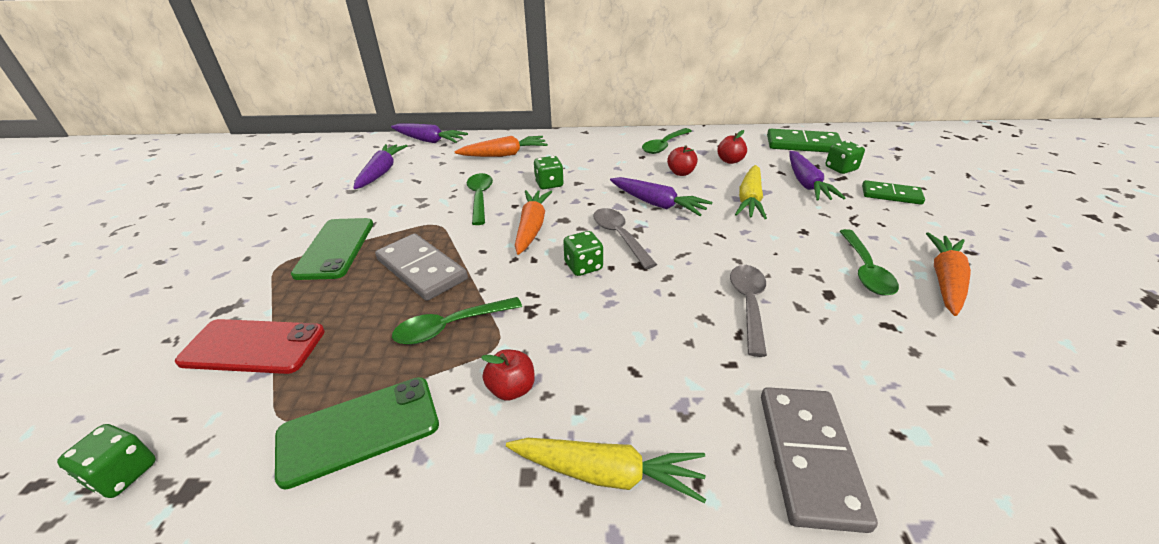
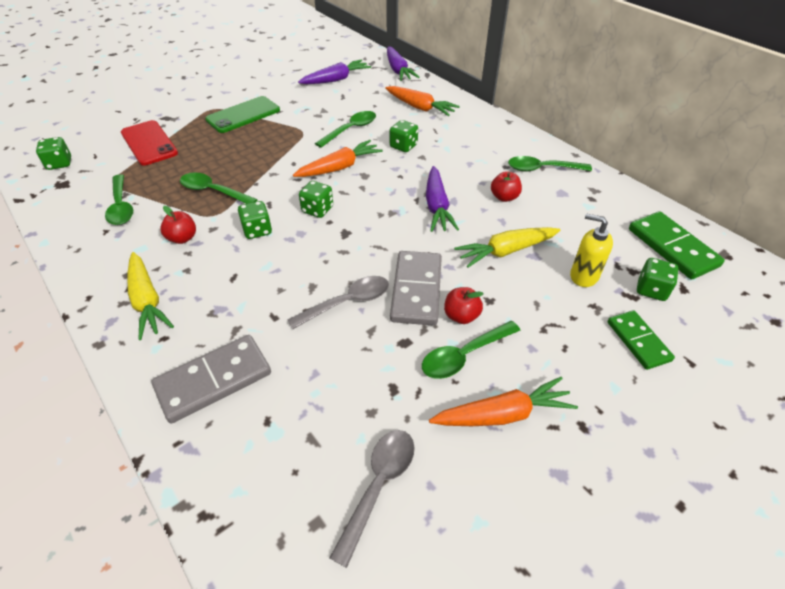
camera: 50 degrees right, 10 degrees up
(359, 430) = (121, 206): green phone -> green spoon
(422, 269) = (253, 153): grey domino -> grey domino (416, 290)
(570, 320) = (257, 230): none -> green dice
(619, 236) = (370, 208): grey spoon -> grey spoon (378, 486)
(730, 161) = (565, 215): red apple -> red apple (461, 316)
(806, 184) = (583, 276): purple carrot -> yellow soap dispenser

